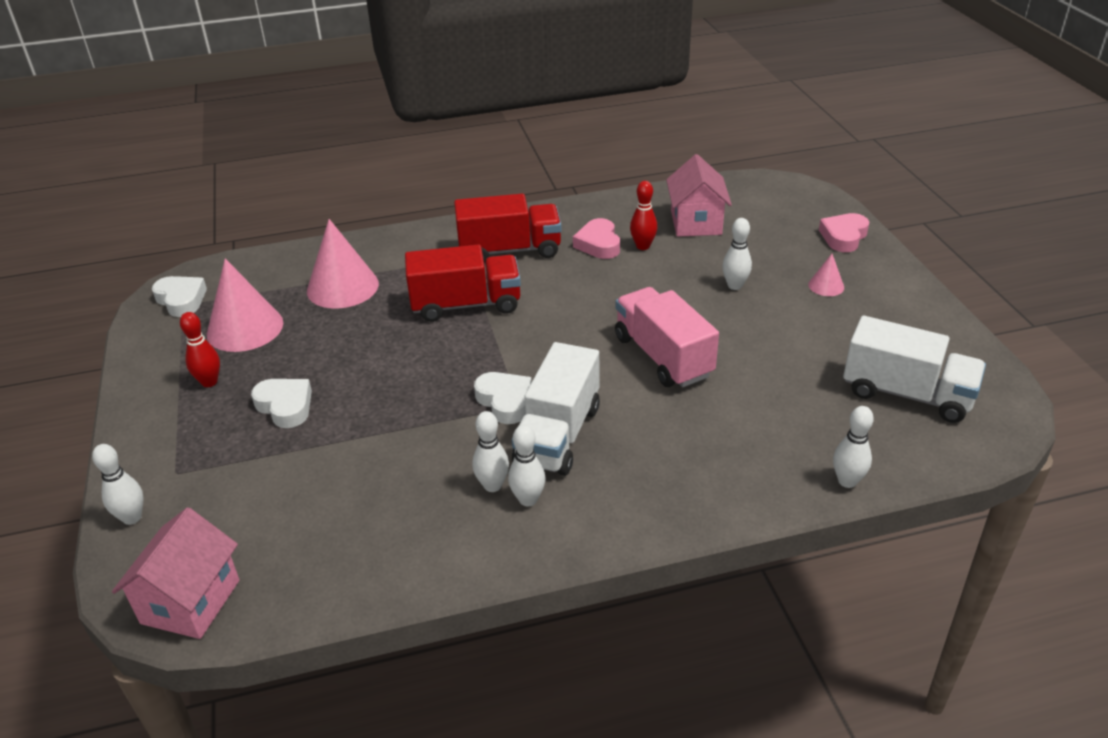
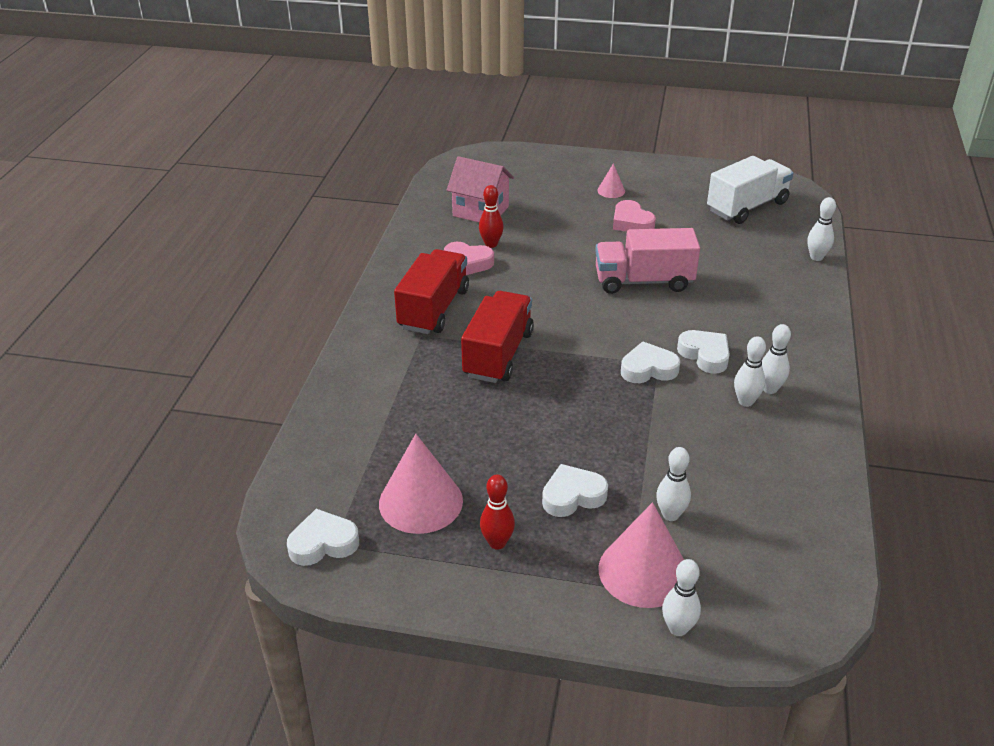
camera: 65 degrees left, 0 degrees up
(191, 601) = (805, 600): pink house -> none
(342, 287) = (404, 420): pink cone -> pink cone (643, 571)
(558, 435) = (705, 355): white truck -> white heart
(734, 286) = (580, 224): white bowling pin -> white bowling pin (670, 515)
(843, 237) = (558, 163): pink heart -> pink heart (631, 222)

